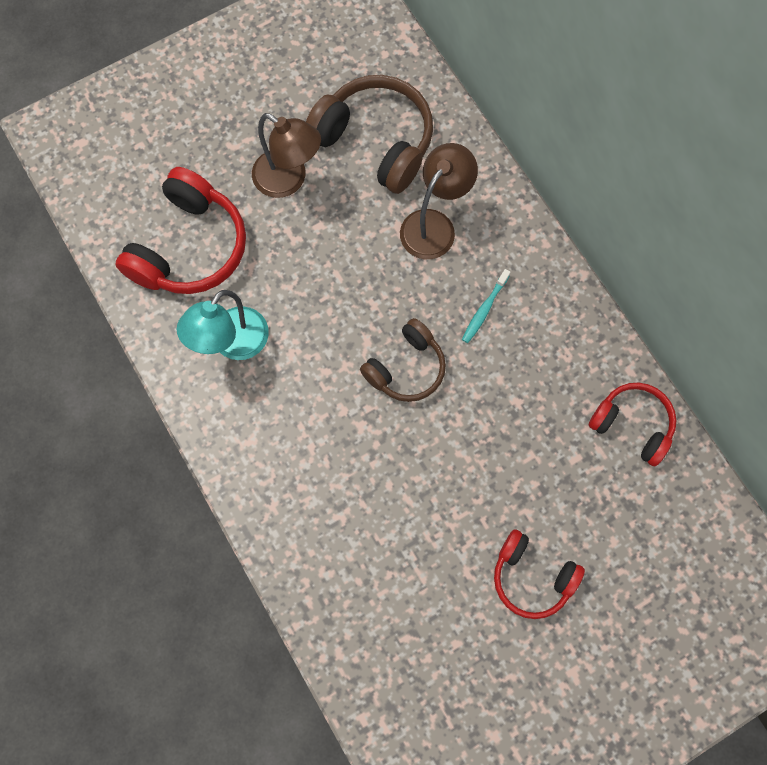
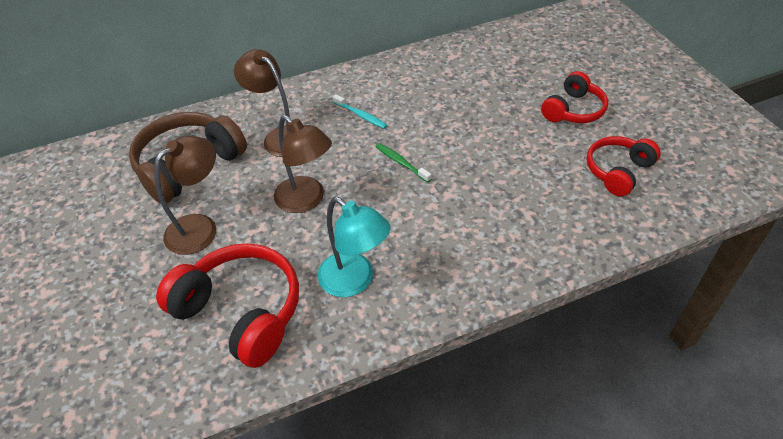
camera: 80 degrees left, 25 degrees down
(336, 275) = (306, 200): none -> brown lamp
(406, 368) = (401, 163): brown headphones -> green toothbrush
(632, 424) = (462, 55): red headphones -> red headphones (618, 171)

